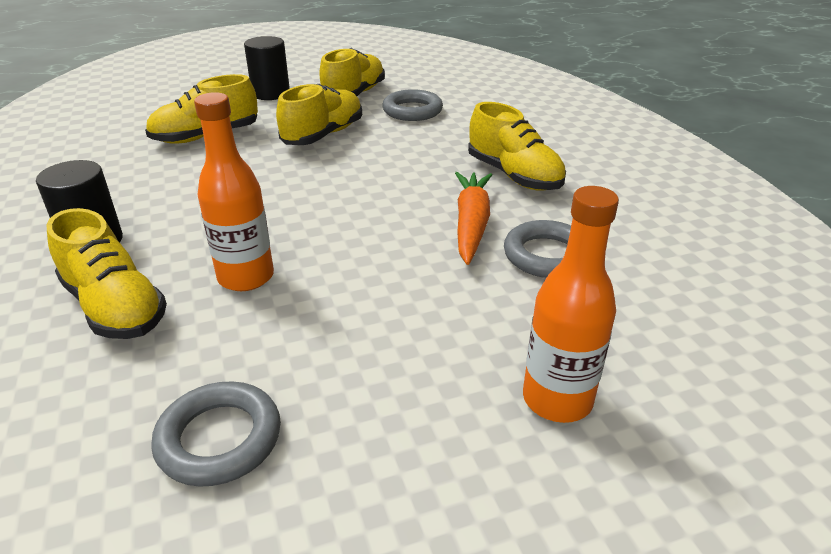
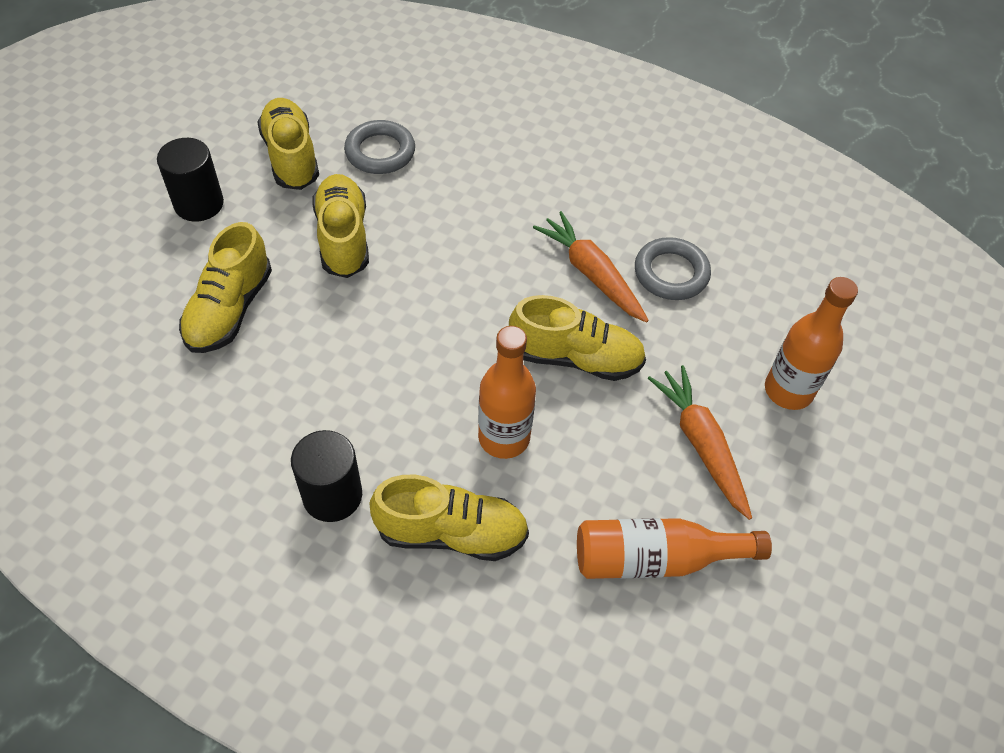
camera: 45 degrees left, 20 degrees up
(219, 439) = (656, 558): grey ring -> orange bottle
(398, 383) = (701, 445): none -> orange carrot
(514, 176) = (562, 196): yellow shoe -> yellow shoe (575, 358)

